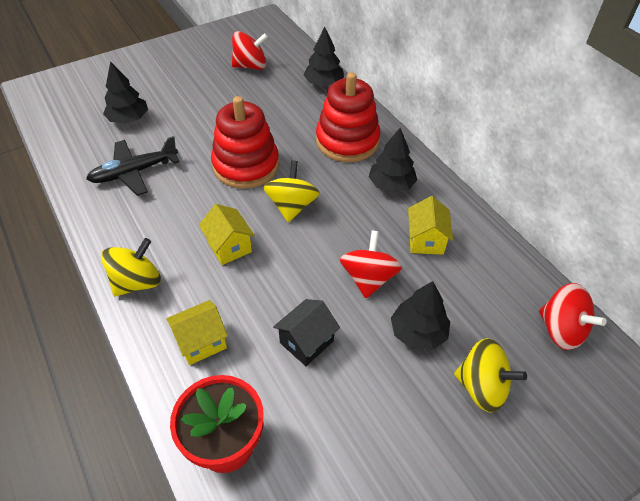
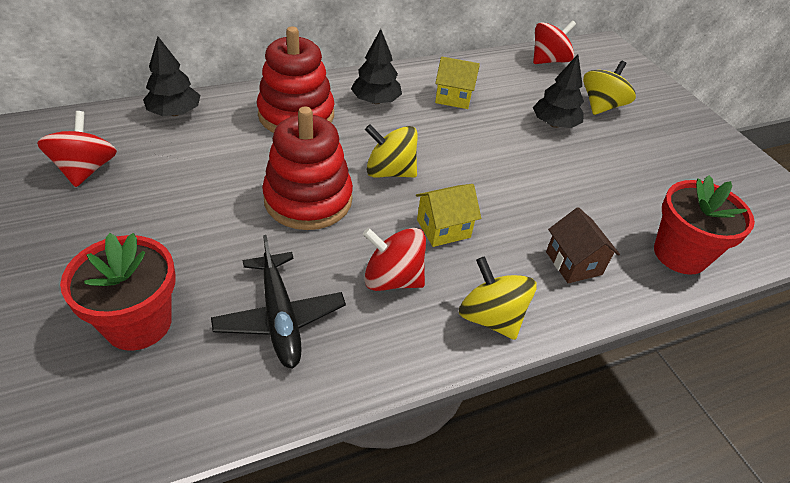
camera: 85 degrees left, 5 degrees down
(128, 119) = (138, 323): black tree -> red flower pot
(201, 342) = (573, 263): yellow house -> brown house
(306, 342) = (568, 188): black house -> none
(368, 278) = (495, 138): red spinning top -> red spinning top (392, 279)

